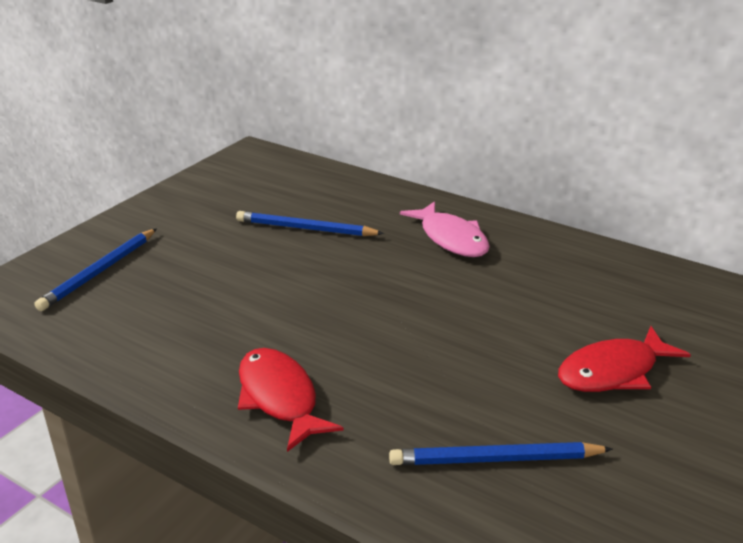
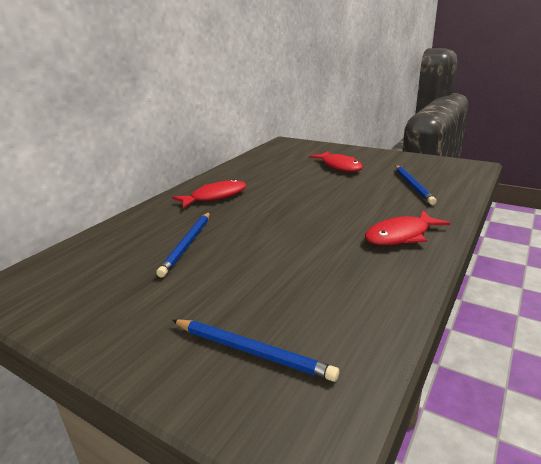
camera: 90 degrees left, 5 degrees down
(451, 238) = (215, 197): pink fish -> red fish

